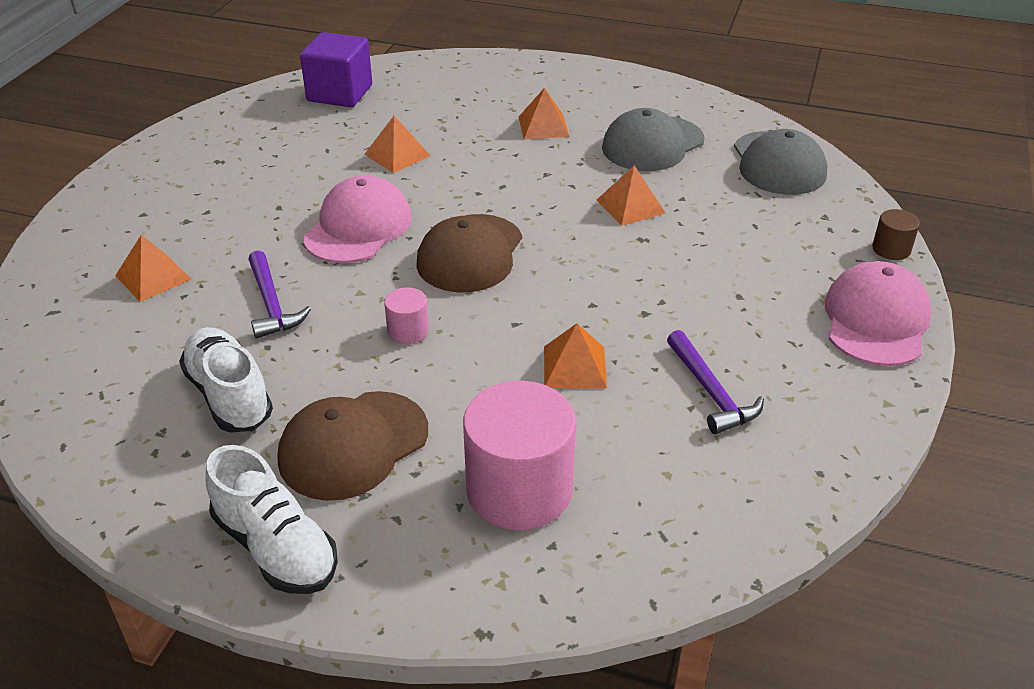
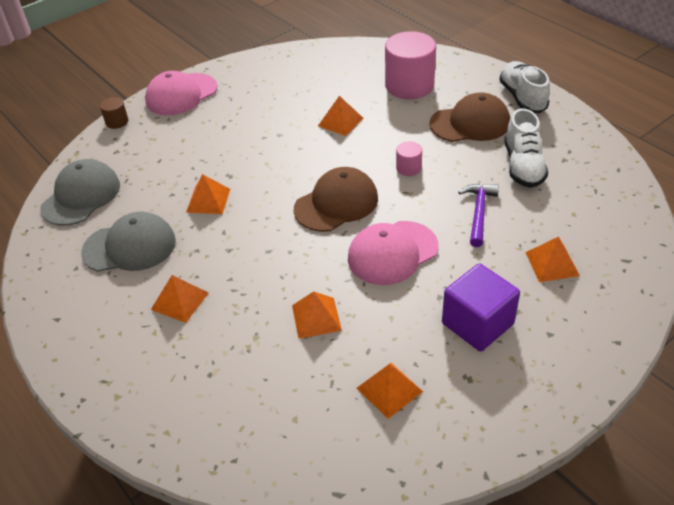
camera: 145 degrees left, 5 degrees up
(289, 134) = (389, 389): none -> orange pyramid
(340, 93) = (307, 438): purple cube -> purple cube (477, 324)
(711, 392) = (293, 92): purple hammer -> none

